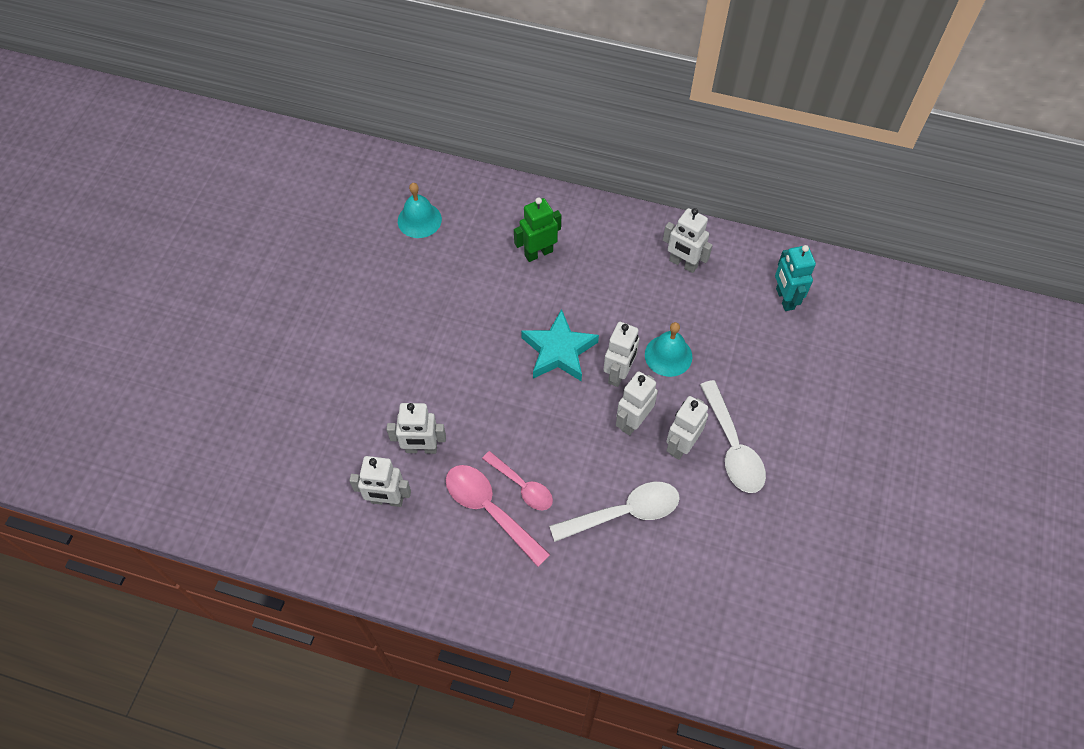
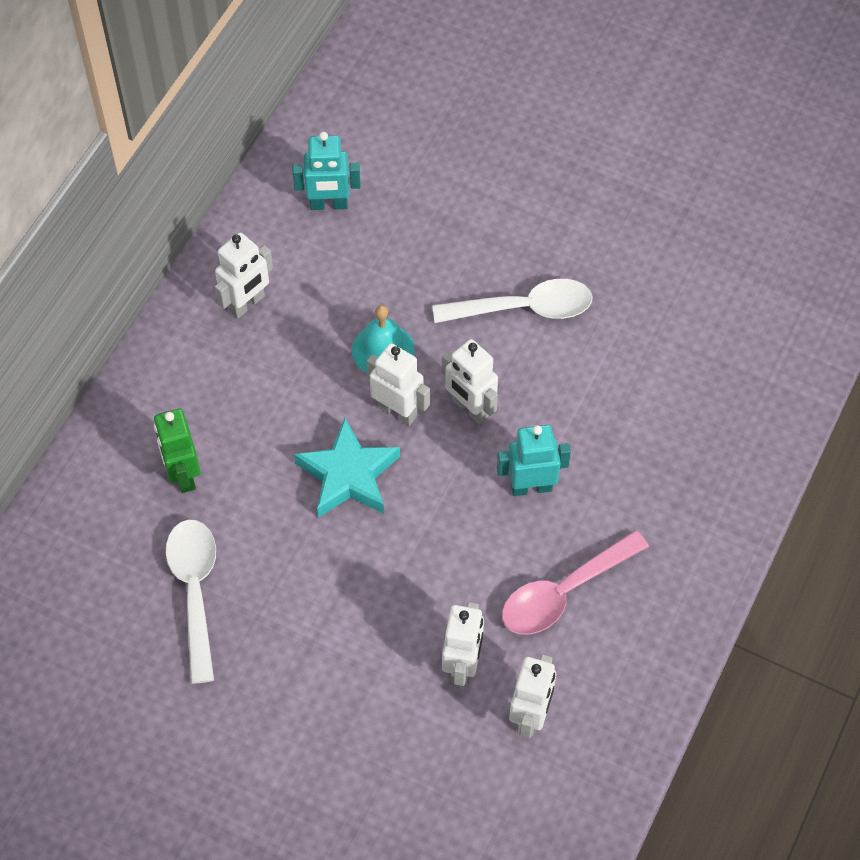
camera: 80 degrees left, 0 degrees up
(419, 220) = (80, 625): turquoise bell -> none
(522, 486) = (537, 549): pink spoon -> none
(574, 474) = (531, 487): none -> turquoise robot
(624, 513) = (591, 441): white spoon -> white spoon (195, 591)
(681, 445) = (512, 362): white robot -> none

